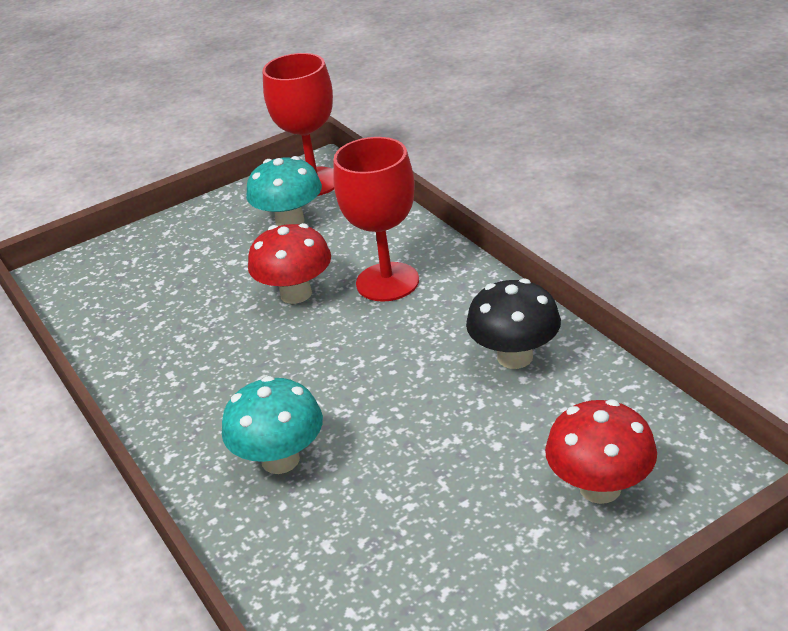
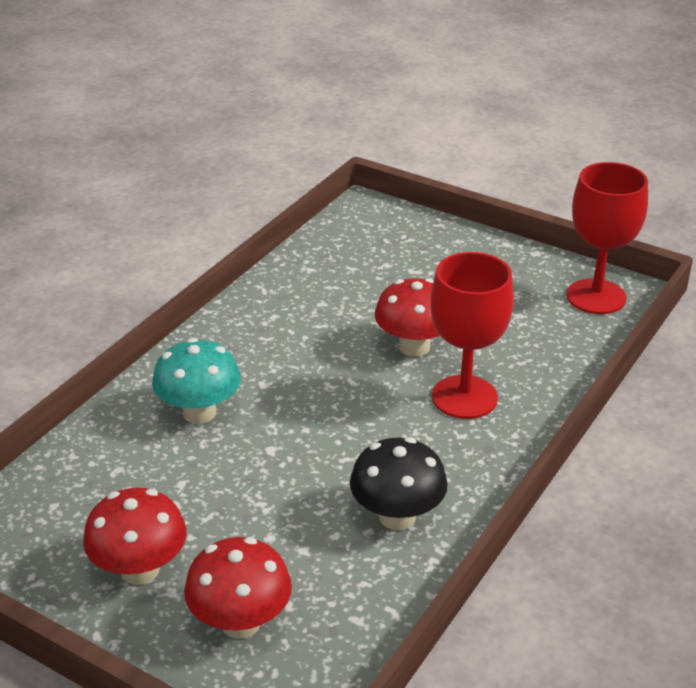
camera: 60 degrees right, 0 degrees up
(290, 222) = (520, 305): turquoise mushroom -> none
(492, 551) = (140, 570): none -> red mushroom

